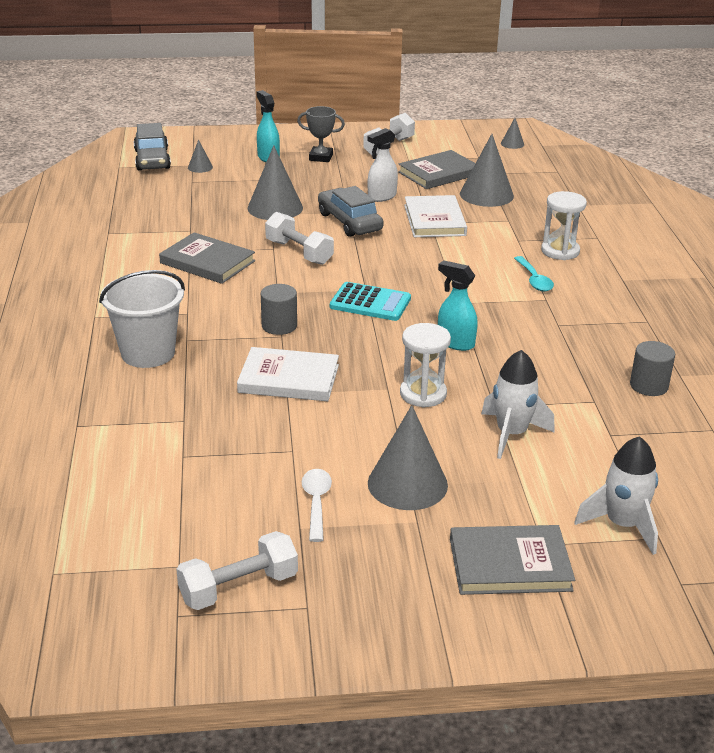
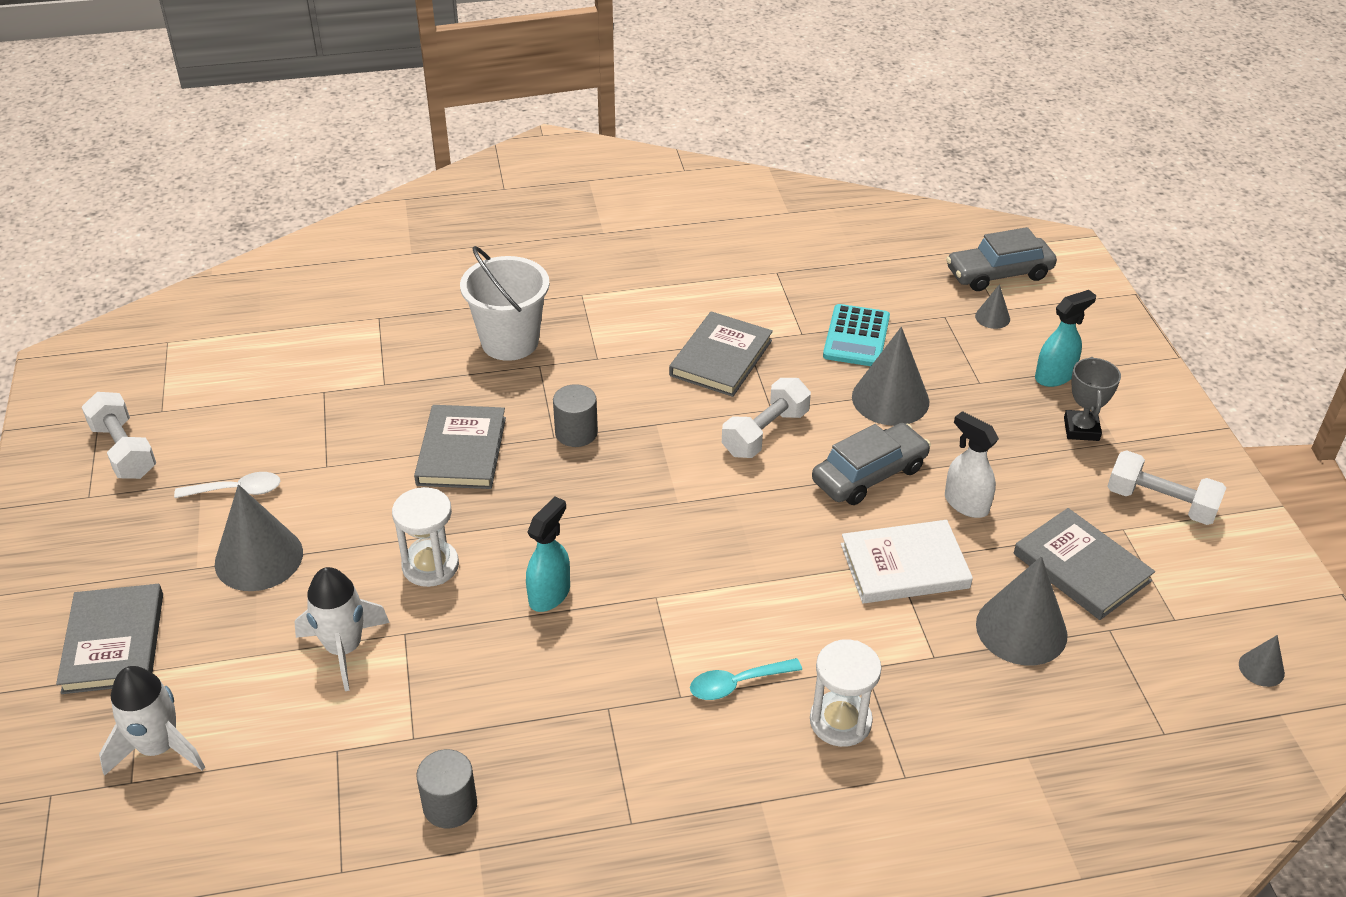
camera: 85 degrees right, 10 degrees up
(289, 379) = (461, 451): white book -> grey book
(370, 303) = (642, 508): turquoise calculator -> turquoise calculator (856, 337)

